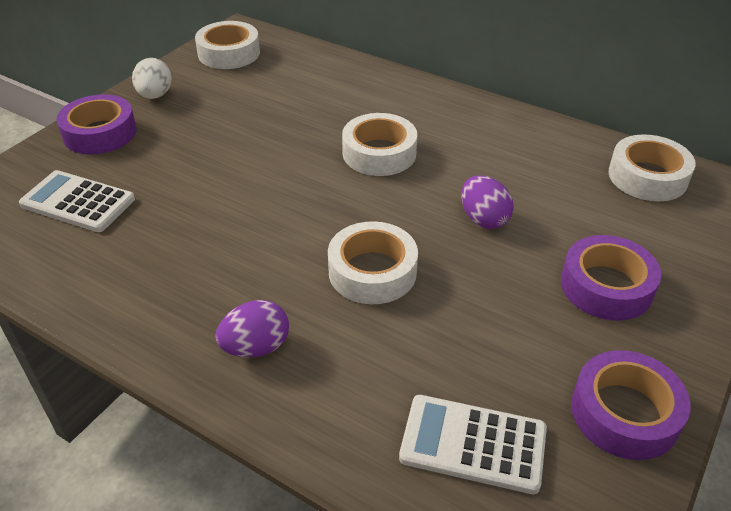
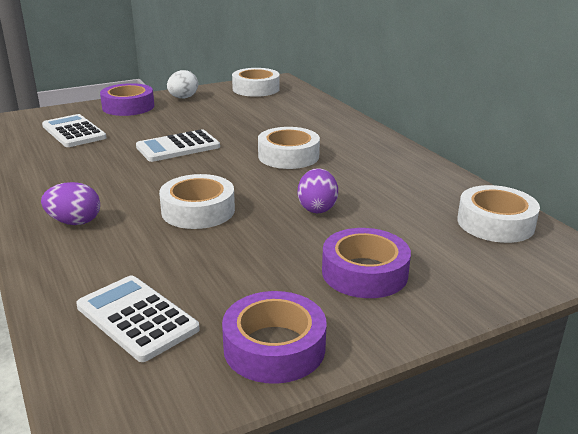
camera: 30 degrees right, 15 degrees down
(242, 182) = (178, 147): none -> white calculator

